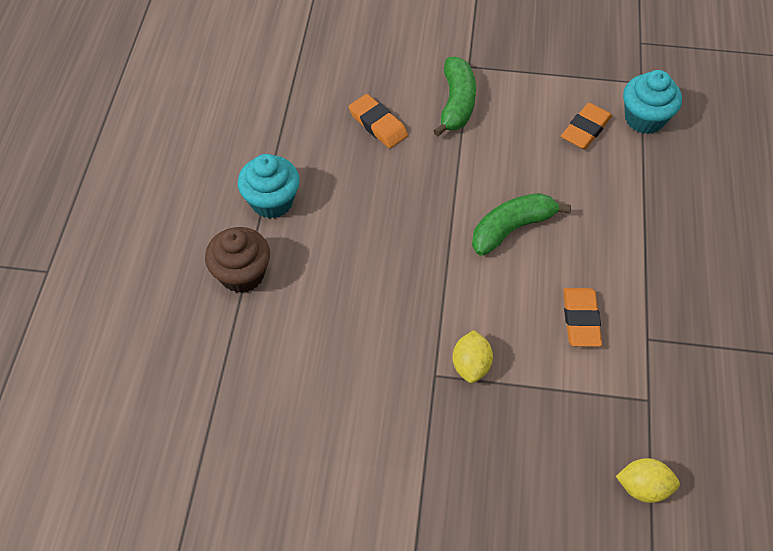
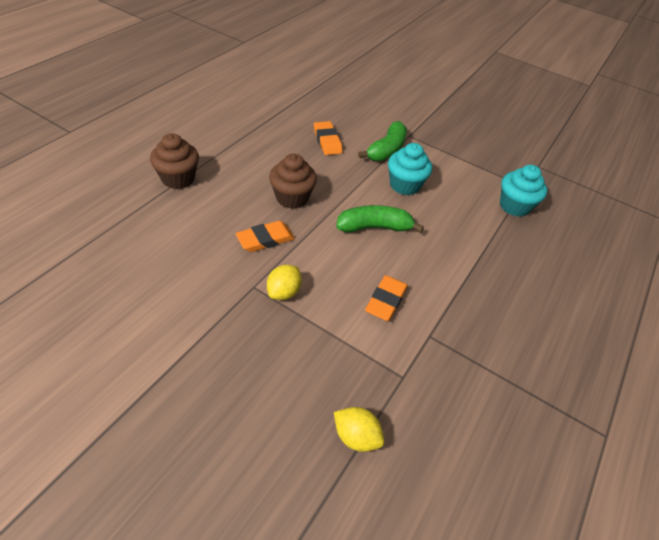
camera: 20 degrees right, 10 degrees down
(272, 201) = (229, 151): turquoise cupcake -> turquoise cupcake (404, 185)
(394, 234) = (292, 198): none -> brown cupcake
(585, 129) = (467, 195): orange eraser -> orange eraser (265, 239)

